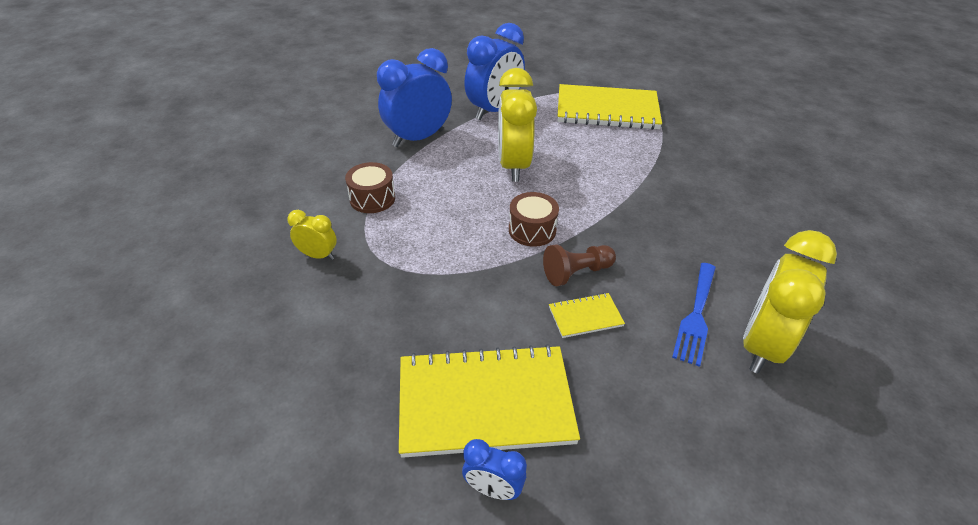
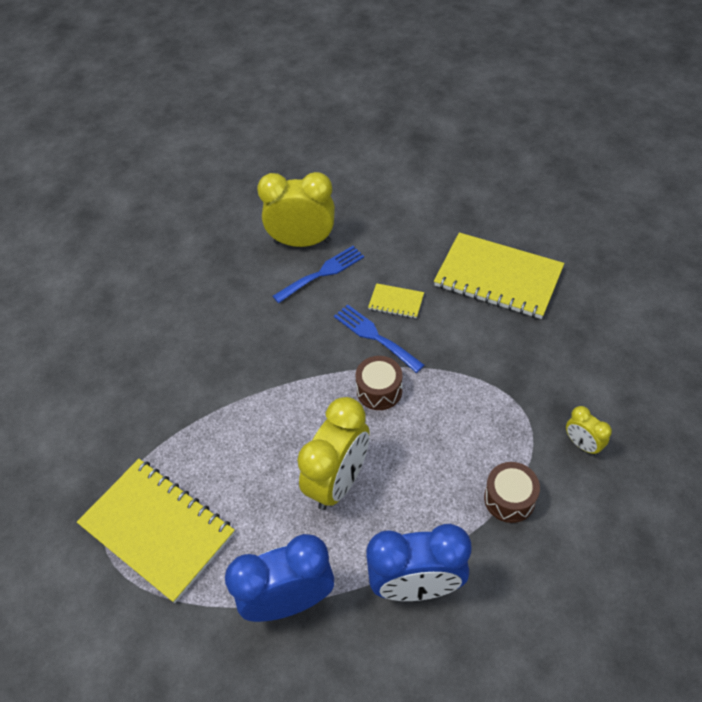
camera: 145 degrees left, 10 degrees up
(493, 489) = (516, 238): blue clock -> none
(576, 273) = (374, 336): brown pawn -> blue fork
(762, 345) = (302, 242): yellow clock -> yellow clock turned 150 degrees counterclockwise

